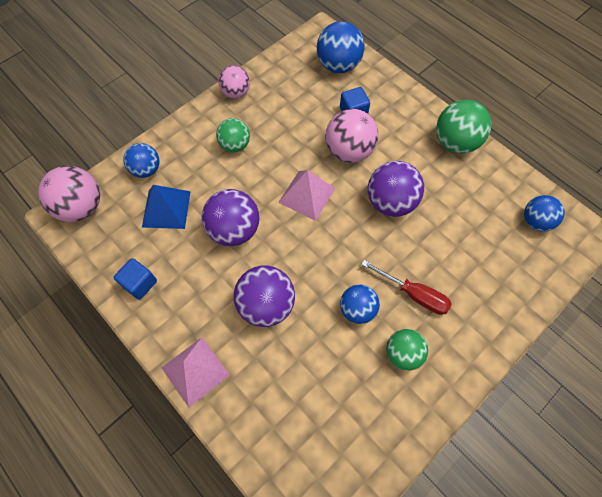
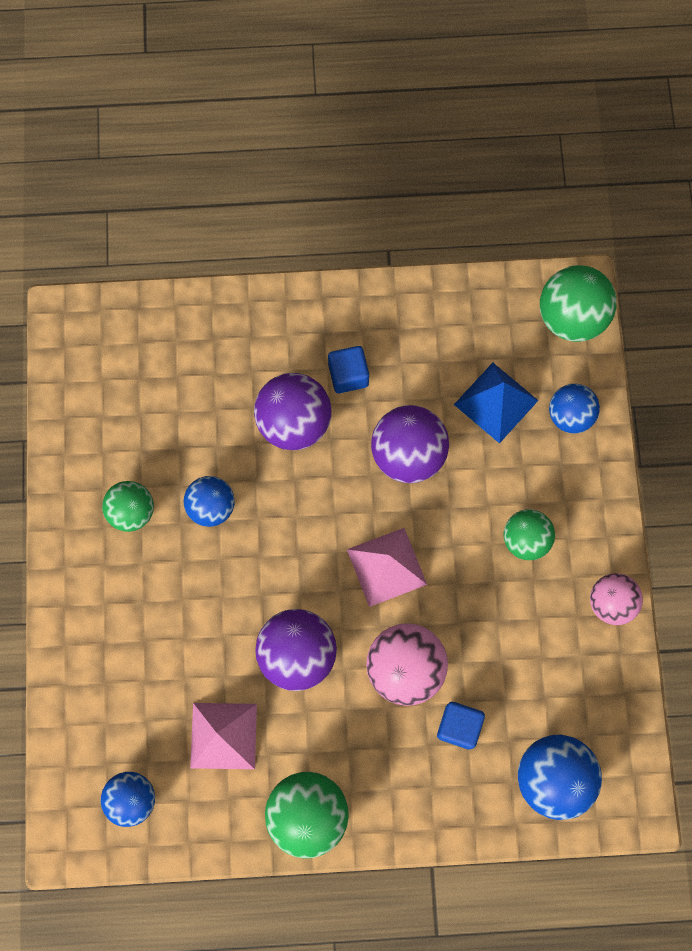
camera: 130 degrees right, 10 degrees up
(81, 207) = (571, 317): pink ball -> green ball
(140, 283) = (423, 319): blue cube -> blue cube (348, 375)
(195, 371) = (285, 310): pink pyramid -> pink pyramid (223, 736)
(414, 294) = (176, 577): red screwdriver -> none

